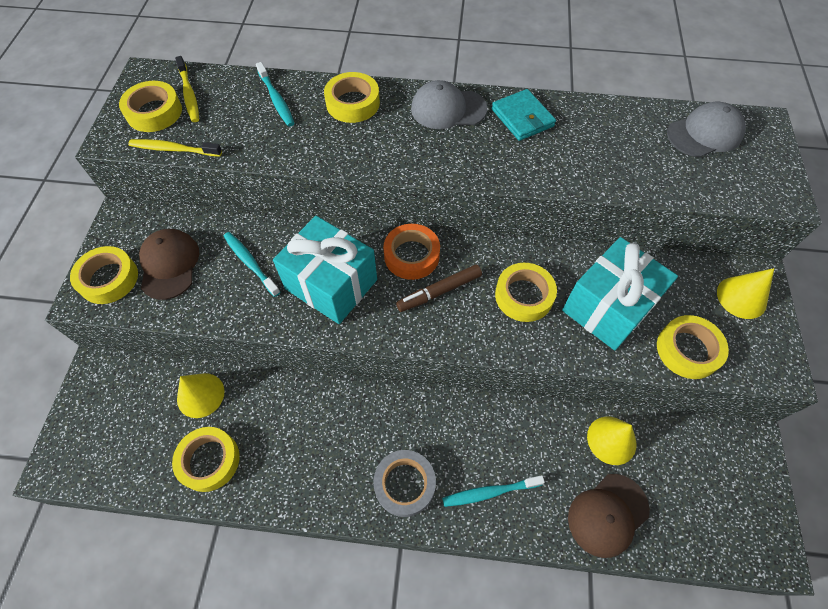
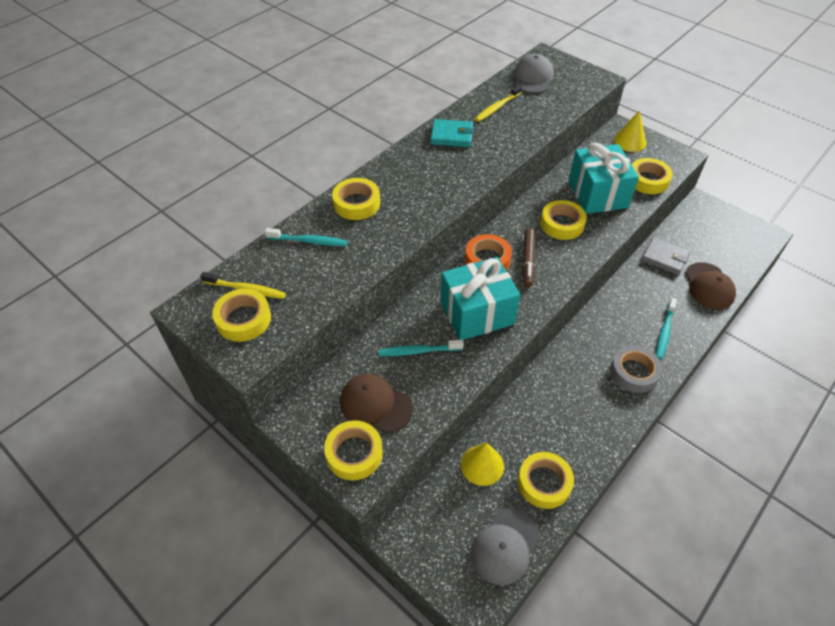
camera: 55 degrees left, 10 degrees down
(174, 149) = (301, 322): yellow toothbrush -> yellow toothbrush (497, 107)
(448, 109) = (410, 162): grey cap -> grey cap (505, 546)
(611, 440) = (664, 258): yellow cone -> grey wallet

